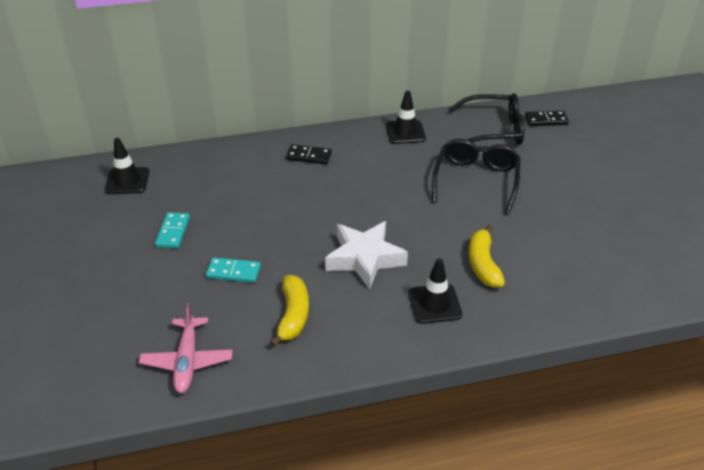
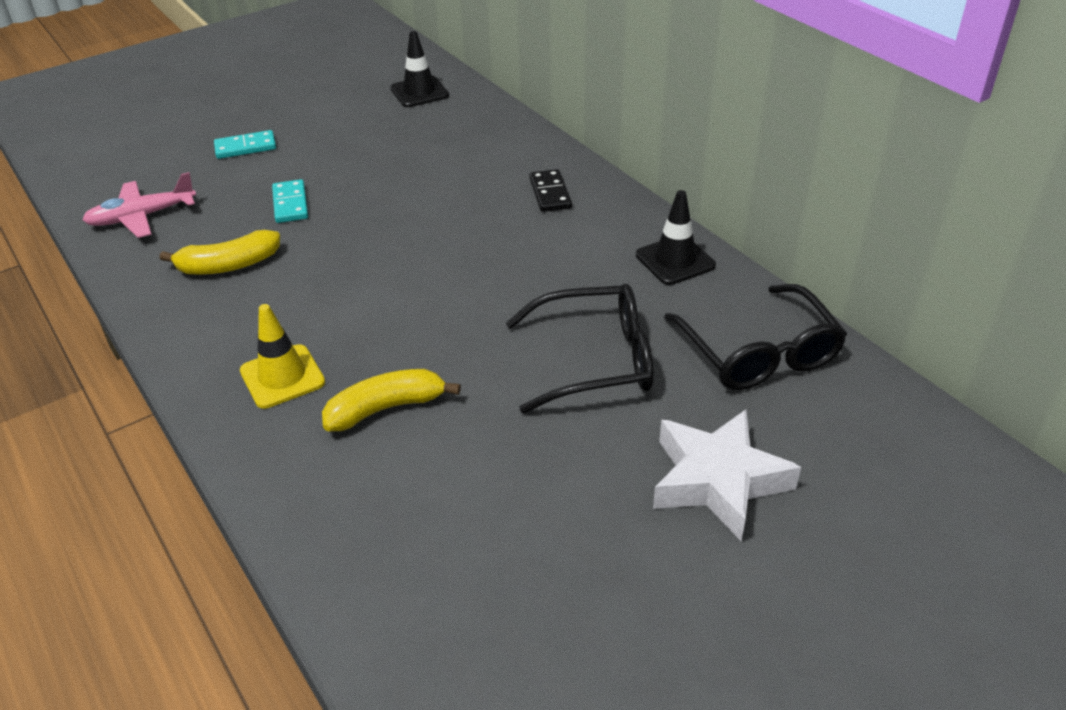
camera: 70 degrees right, 0 degrees up
(173, 232) = (344, 146): turquoise domino -> turquoise domino (245, 147)
(365, 259) = (353, 294): white star -> white star (717, 481)
(434, 304) = (282, 377): black traffic cone -> yellow traffic cone
(546, 120) = (851, 414): black domino -> none

